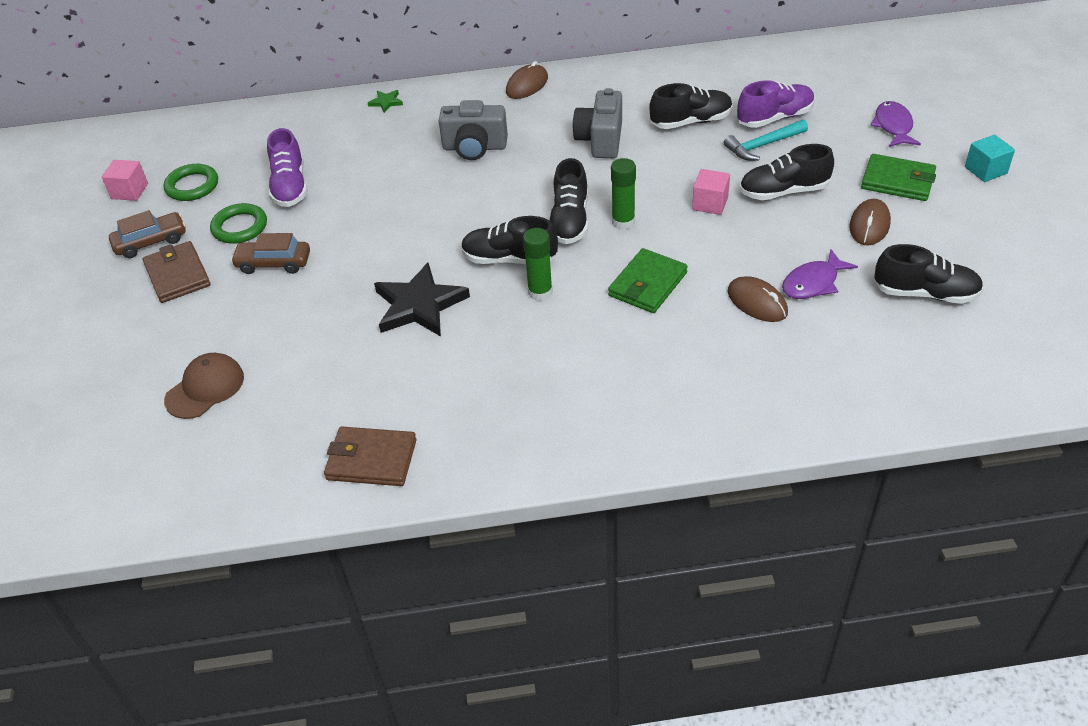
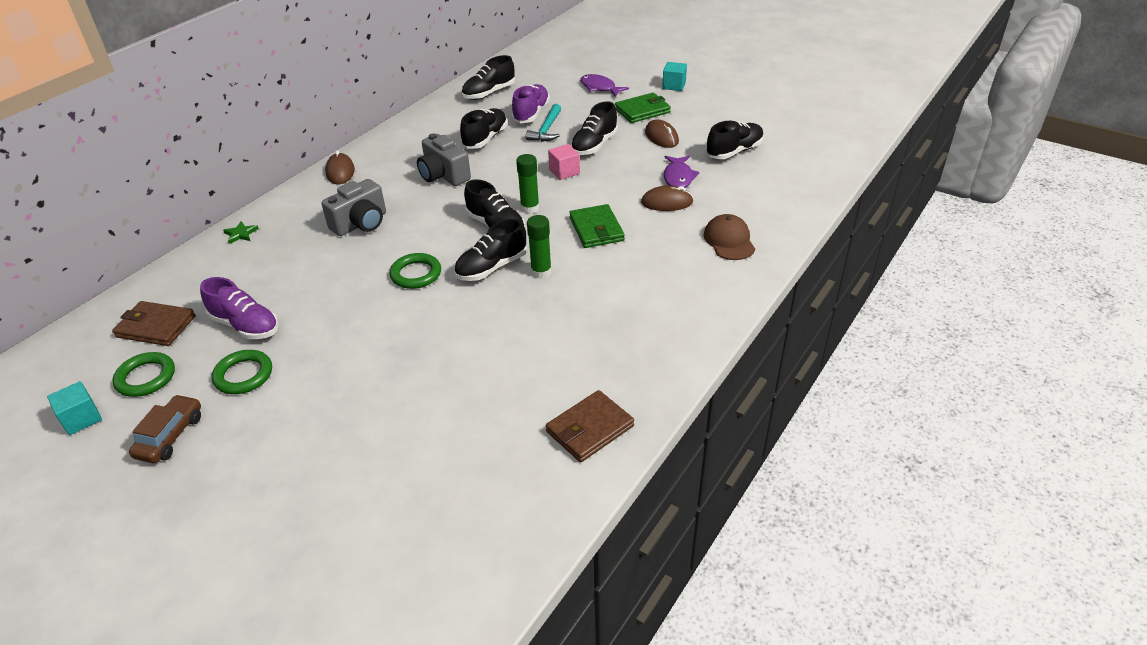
camera: 50 degrees left, 5 degrees down
(130, 191) = (81, 418): pink cube -> turquoise cube
(178, 275) = (239, 439): brown wallet -> brown wallet (156, 326)
(205, 388) = (395, 485): brown cap -> brown cap (729, 241)
(273, 263) = (316, 377): brown car -> none
(419, 305) = (474, 328): black star -> none
(448, 224) = (416, 274): none -> green ring
(768, 71) = (489, 93): none -> black shoe

